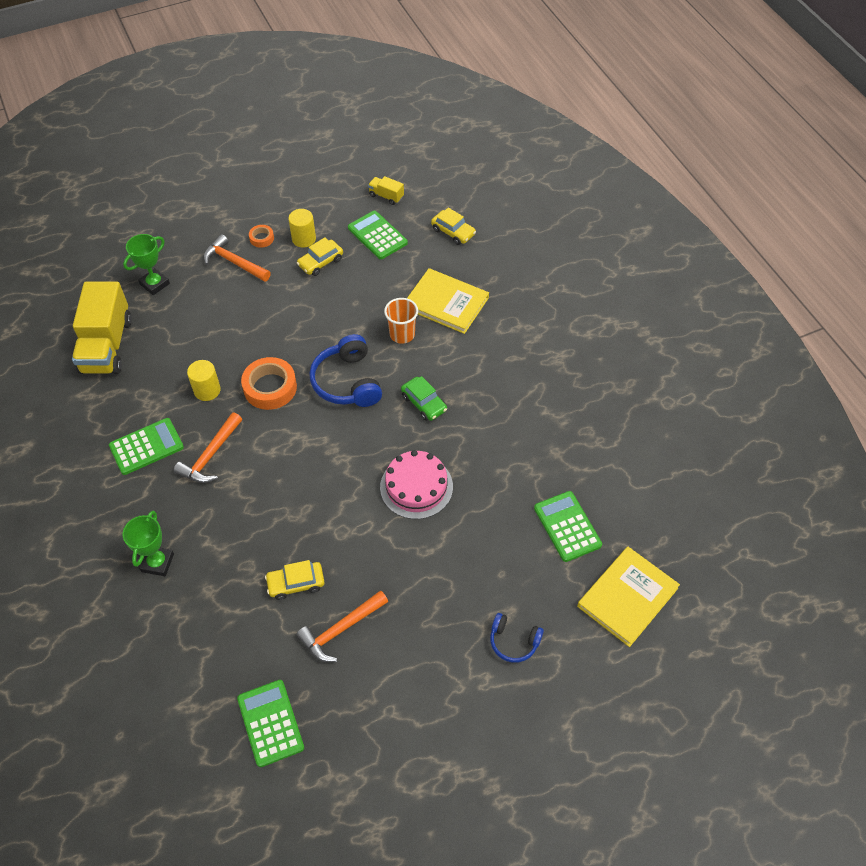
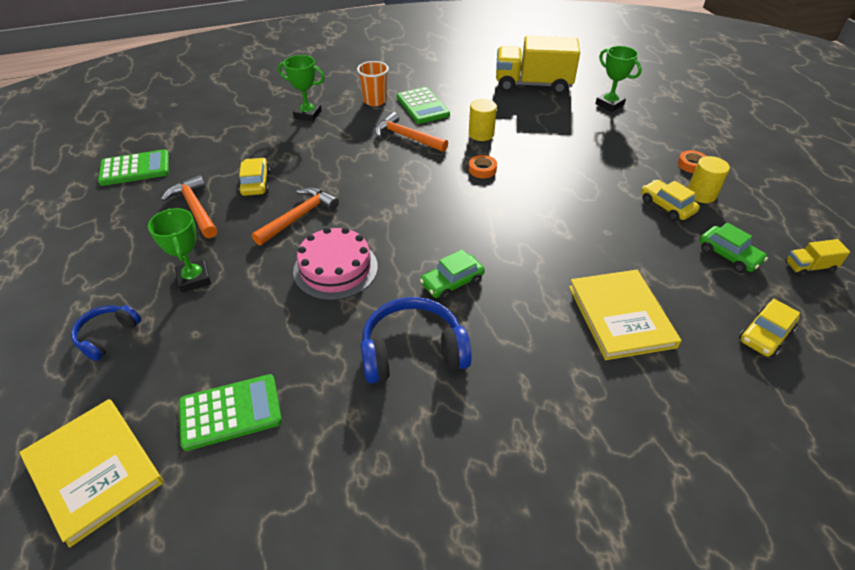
camera: 95 degrees right, 10 degrees down
(234, 262) = (650, 147): orange hammer -> orange hammer (298, 217)
(270, 387) = (482, 170): orange tape -> orange tape, size x0.51
(347, 382) = (487, 221): blue headphones -> blue headphones (412, 351)
(377, 235) = (728, 255): green calculator -> green car
(386, 196) = (809, 267): yellow truck -> yellow truck turned 135 degrees counterclockwise
(402, 334) = (560, 269): orange cup -> orange cup (375, 101)
(440, 596) = (194, 279): none -> green trophy
(446, 303) = (620, 316): yellow book -> yellow book turned 45 degrees counterclockwise

